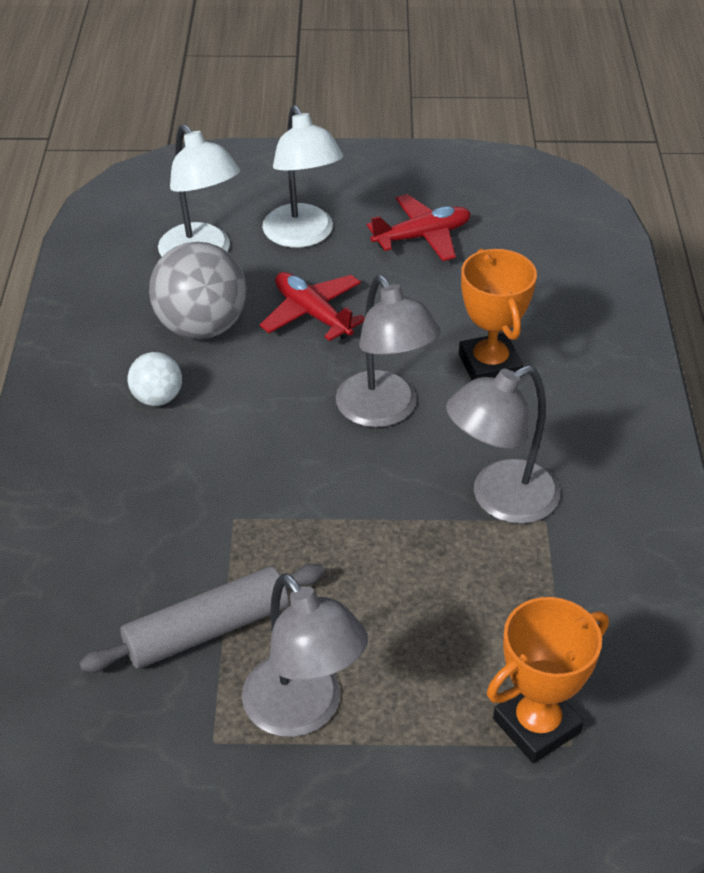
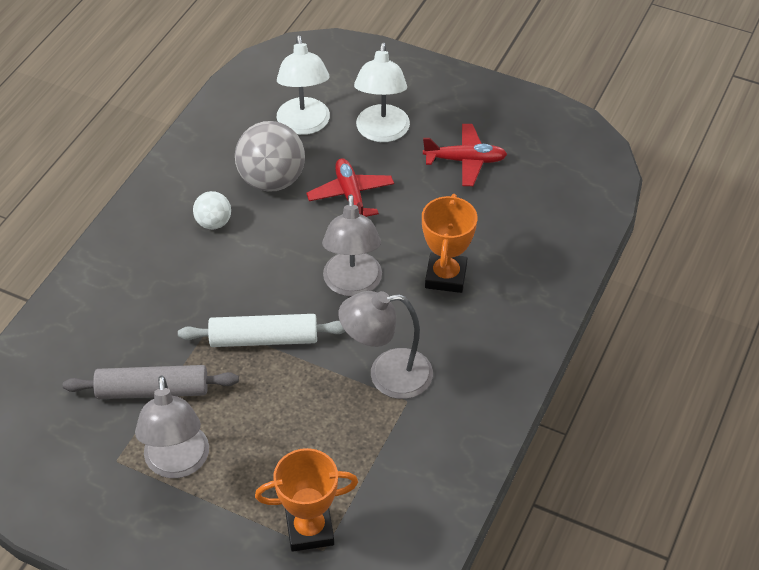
camera: 25 degrees right, 5 degrees up
(315, 513) = (264, 339): none -> white rolling pin

